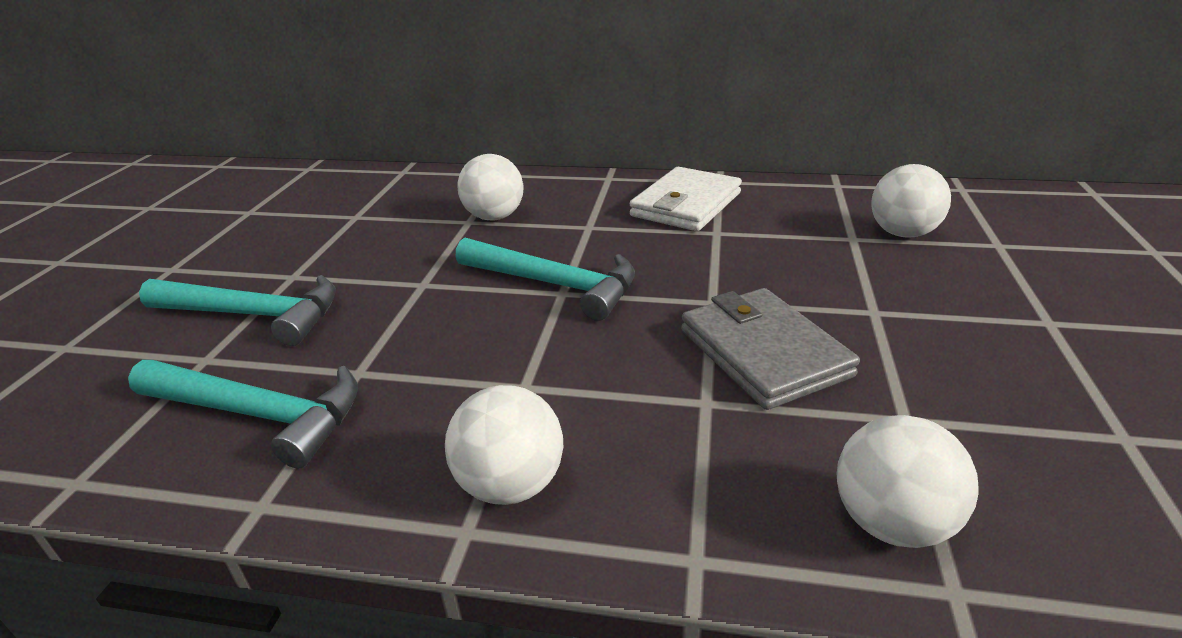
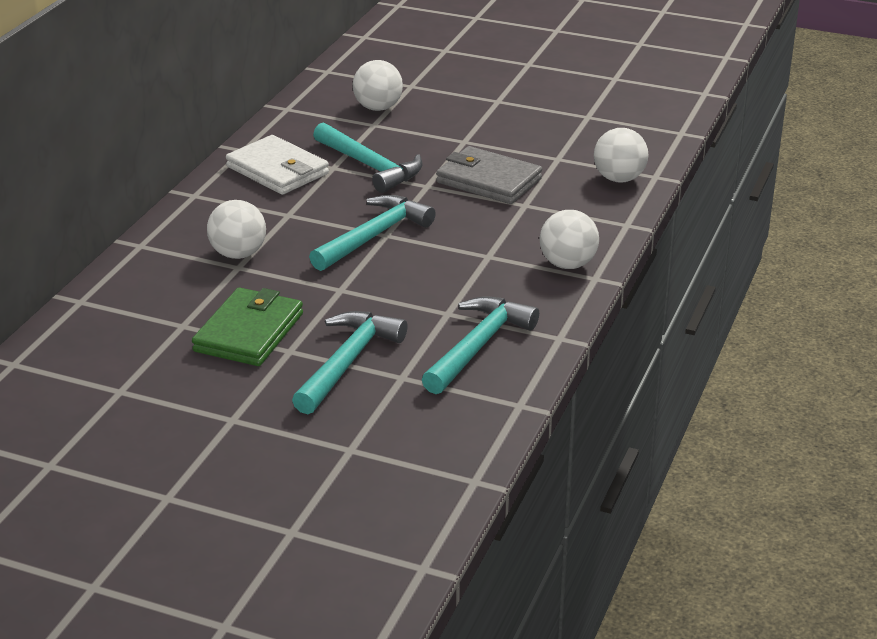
camera: 80 degrees left, 0 degrees up
(334, 249) = (249, 332): none -> green wallet
(735, 254) = (370, 166): none -> turquoise hammer
(763, 352) = (488, 180): grey wallet -> grey wallet turned 45 degrees clockwise

